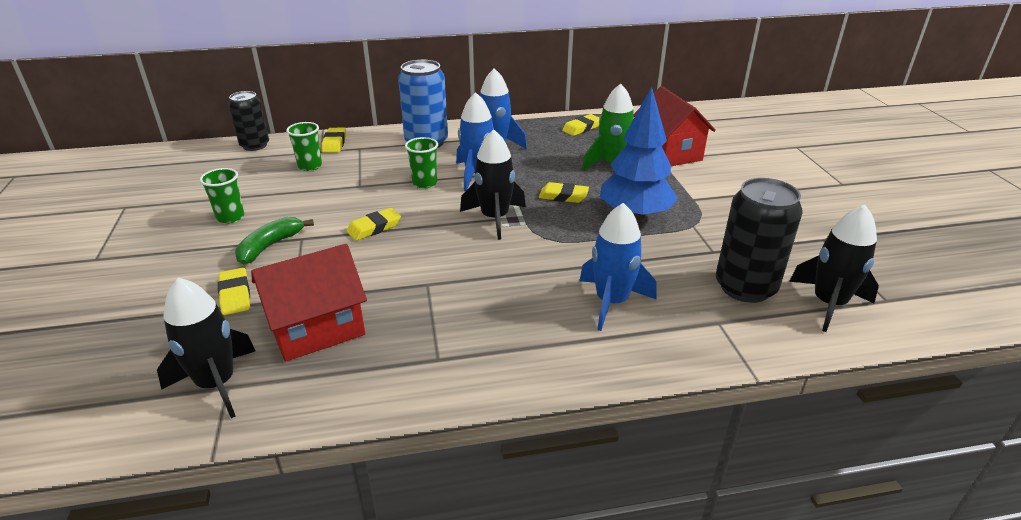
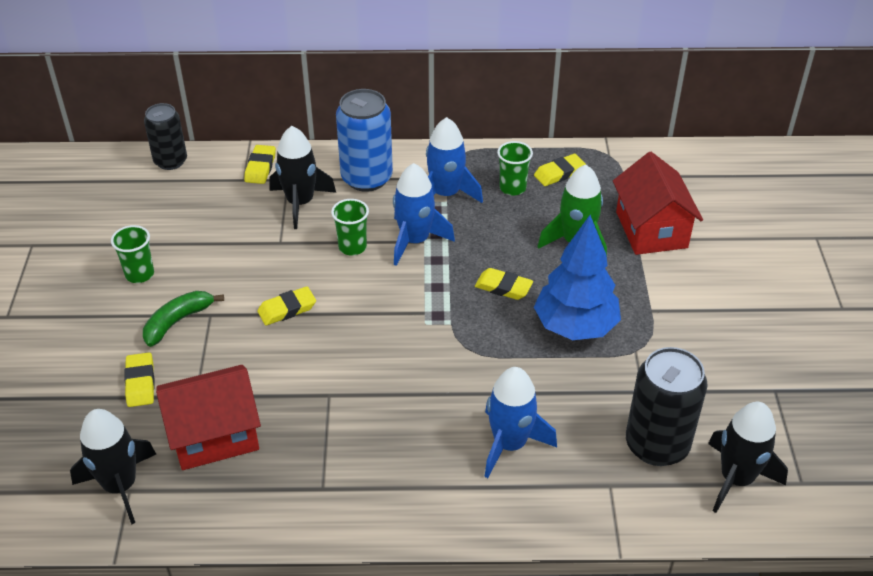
camera: 10 degrees right, 10 degrees up
(310, 166) = (229, 203): green cup -> green cup (512, 188)
(495, 218) = (418, 312): black rocket -> black rocket (300, 203)

